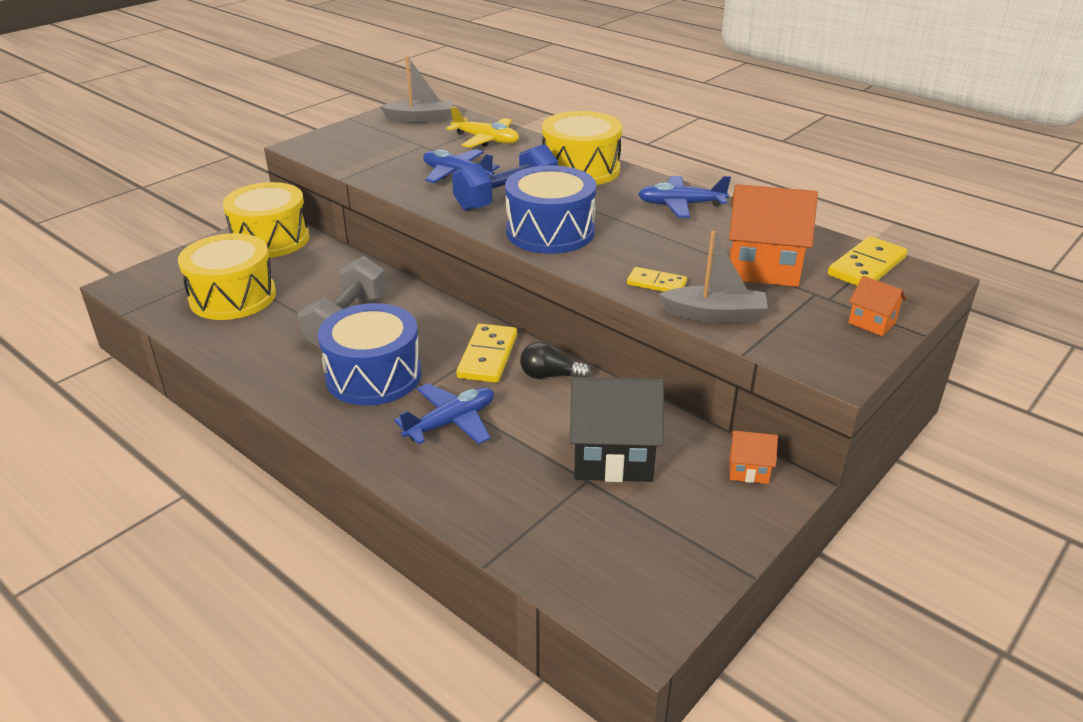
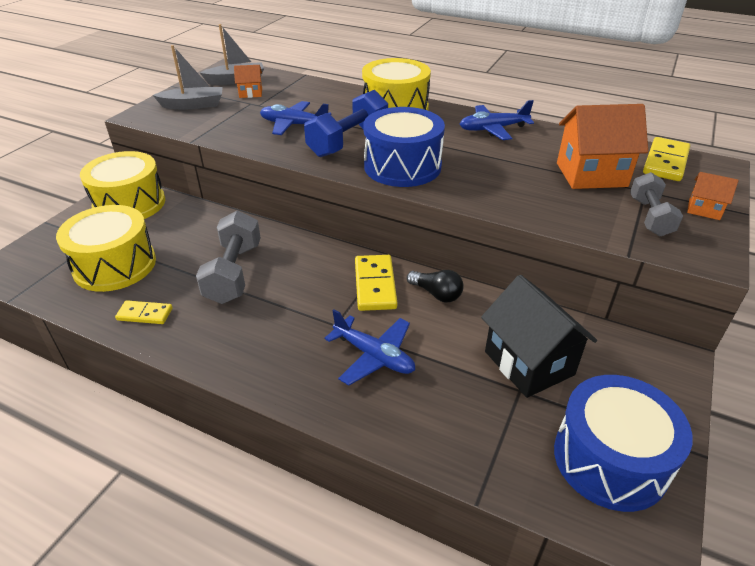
camera: 15 degrees left, 5 degrees up
(373, 376) = (282, 322): blue drum -> blue drum (610, 459)
(451, 422) = (374, 356): blue plane -> blue plane turned 90 degrees clockwise
(486, 140) = (302, 92): yellow plane -> none
(550, 375) = (436, 294): black light bulb -> black light bulb turned 135 degrees counterclockwise
(612, 457) = (528, 363): black house -> black house turned 75 degrees clockwise
(656, 283) = (518, 200): yellow domino -> yellow domino (145, 314)
(715, 315) = (582, 222): grey boat -> grey boat (193, 105)
(748, 470) = (642, 352): orange house -> orange house (250, 93)
(799, 321) = (650, 217): none -> grey dumbbell

